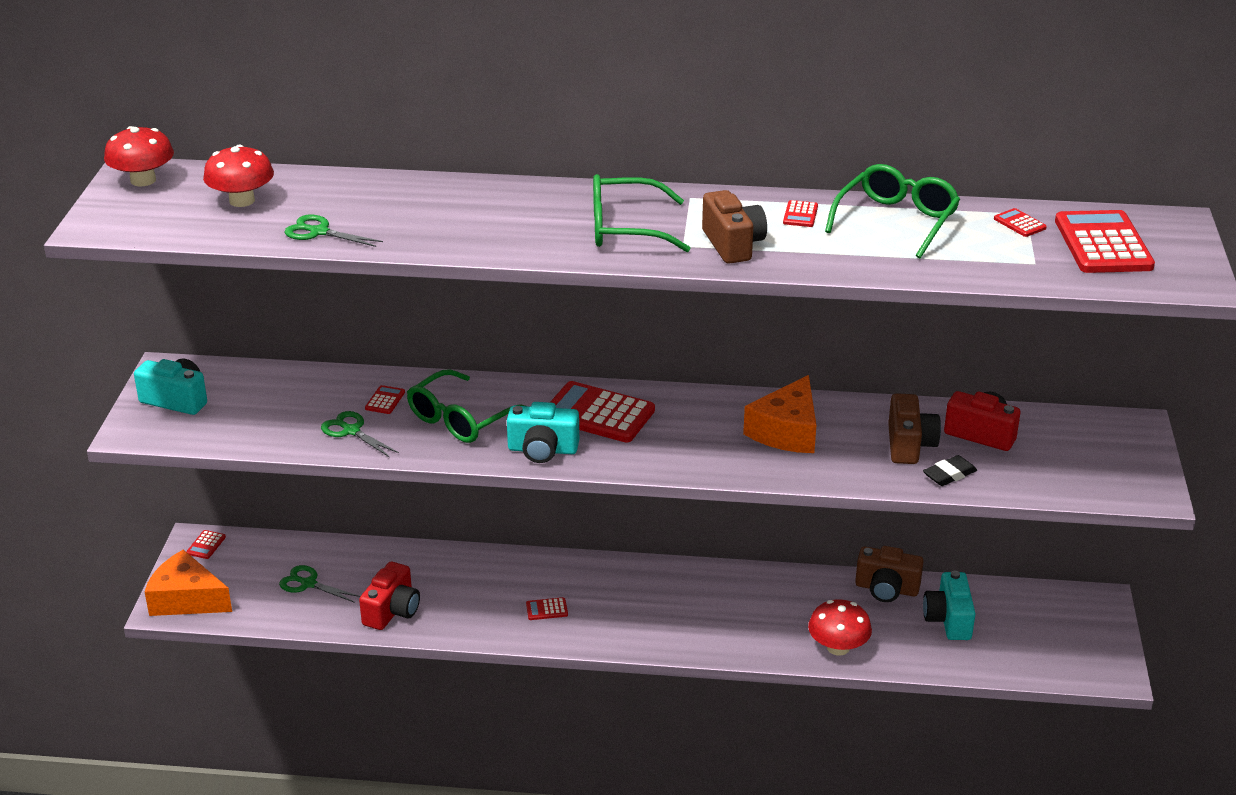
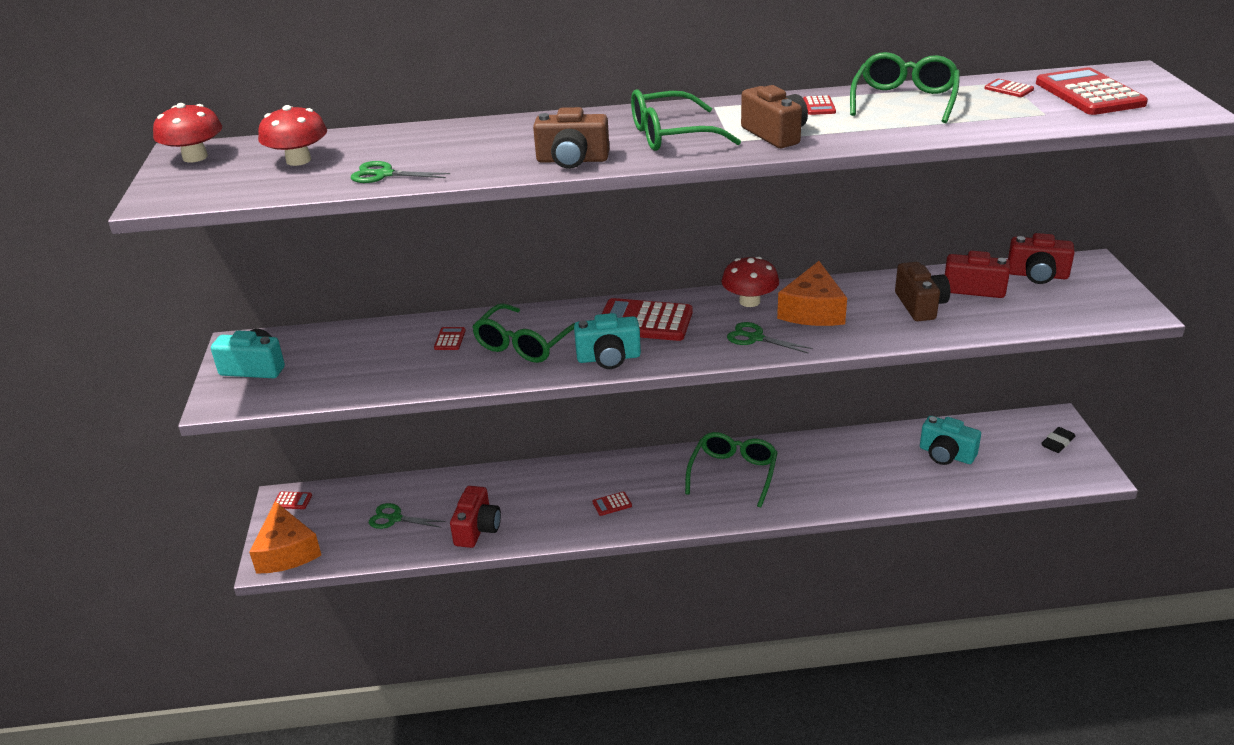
camera: 10 degrees left, 0 degrees up
(186, 599) = (286, 551): orange cheese -> orange cheese turned 120 degrees counterclockwise
(206, 545) = (292, 501): red calculator -> red calculator turned 90 degrees counterclockwise
(351, 431) = (428, 369): green scissors -> green scissors (755, 338)
(694, 599) = (733, 474): none -> green glasses
(838, 647) = (868, 492): red mushroom -> red mushroom (749, 301)
(886, 589) = (885, 438): brown camera -> brown camera (572, 160)
(948, 620) = (946, 454): turquoise camera -> turquoise camera turned 45 degrees counterclockwise
(949, 474) = (966, 323): black eraser -> black eraser (1057, 443)
(1063, 430) = (1037, 275): none -> red camera

